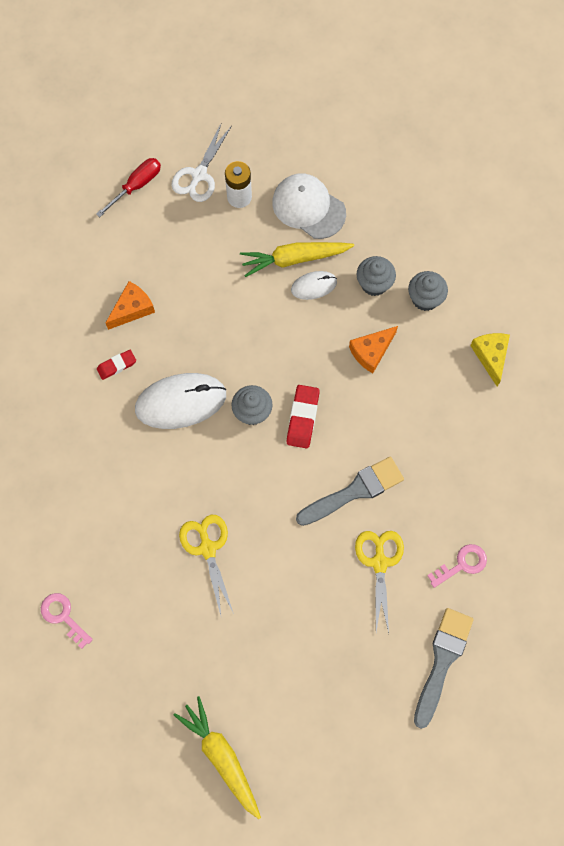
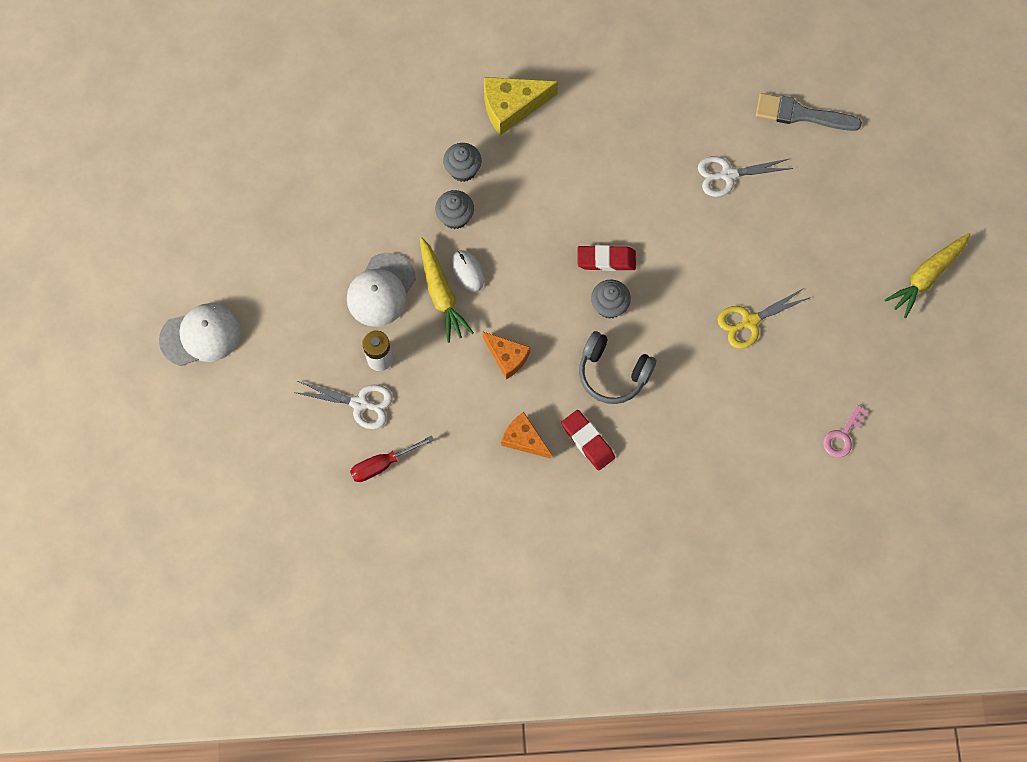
camera: 100 degrees left, 0 degrees up
(116, 365) = (587, 441): red eraser -> red eraser, size x1.55
(136, 186) = (382, 464): red screwdriver -> red screwdriver turned 60 degrees counterclockwise
(180, 402) = (613, 373): white mouse -> grey headphones
(292, 56) = (200, 335): none -> white cap
(354, 491) = (667, 205): grey brush -> none
(371, 351) = (527, 209): orange cheese -> orange cheese (507, 357)
(379, 562) = (728, 175): yellow scissors -> white scissors
(462, 564) = (714, 109): pink key -> none
(490, 356) = (512, 107): yellow cheese -> yellow cheese, size x1.54

